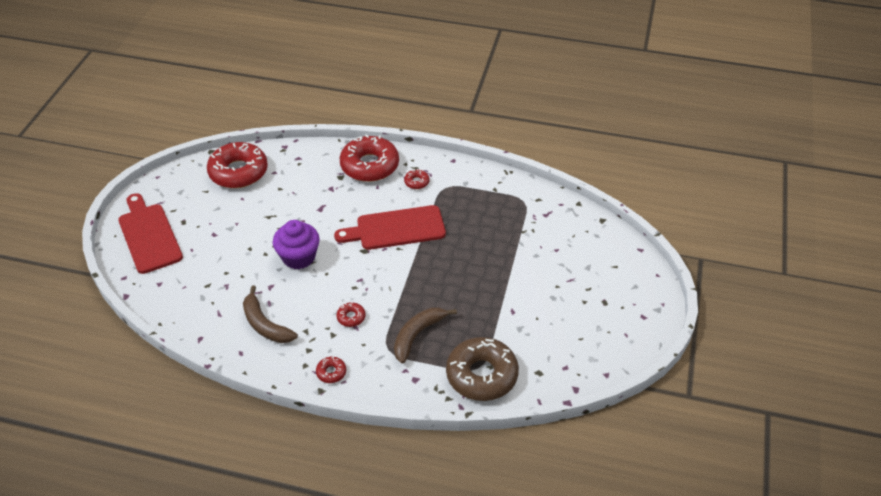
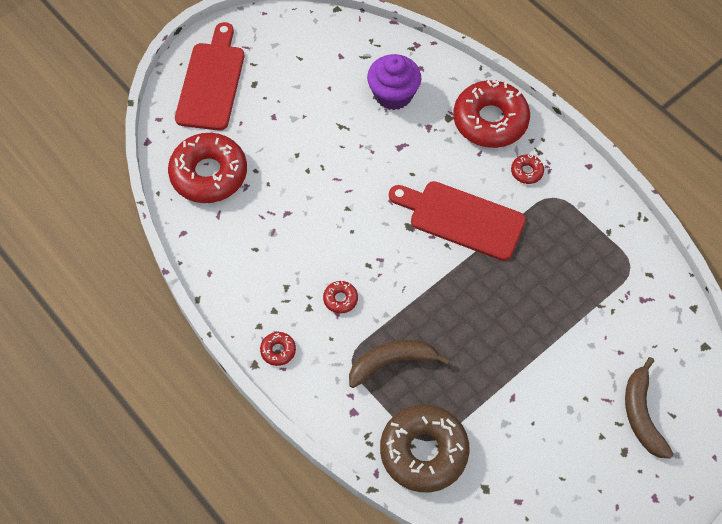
camera: 35 degrees right, 15 degrees up
(238, 172) = (347, 52): red donut -> red donut (209, 174)
(265, 325) = (252, 255): brown banana -> brown banana (641, 415)
(298, 257) = (337, 194): purple cupcake -> purple cupcake (393, 95)

